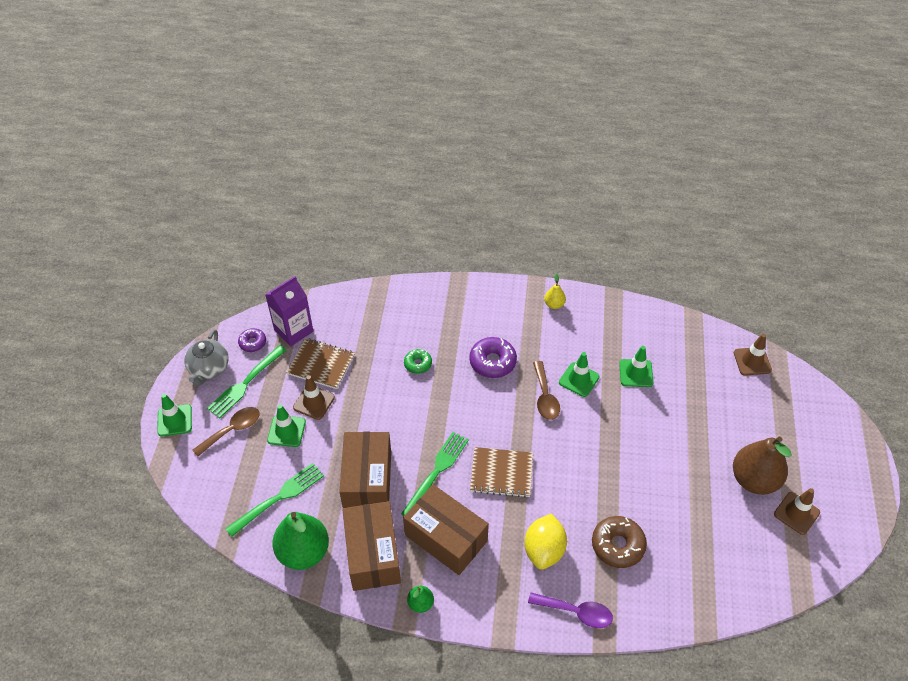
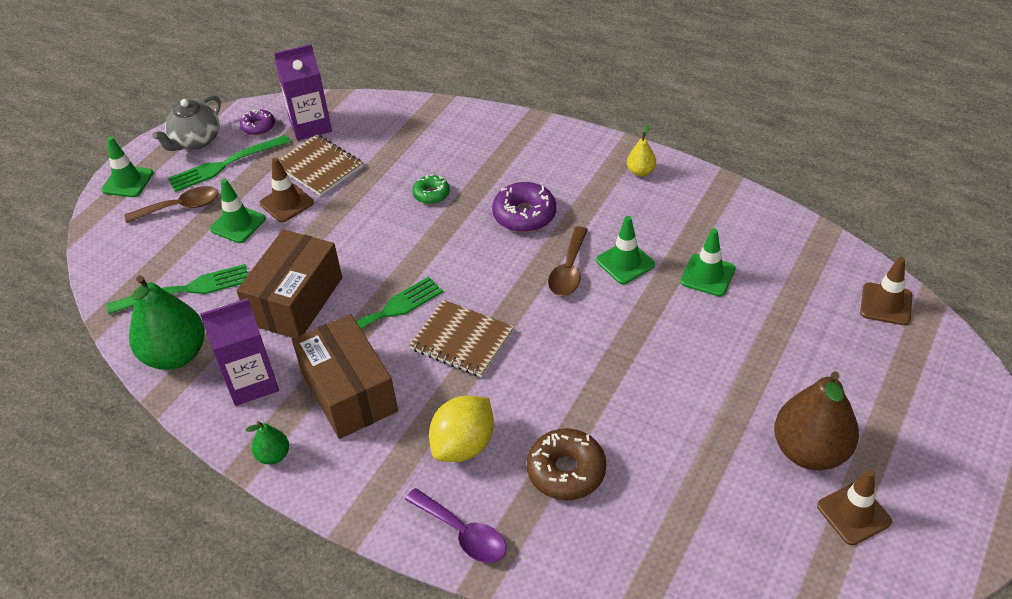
camera: 25 degrees right, 5 degrees down
(372, 554) = (252, 382): brown box -> purple carton

